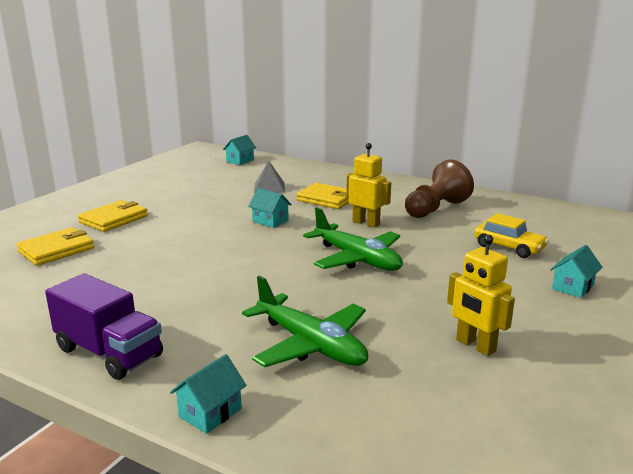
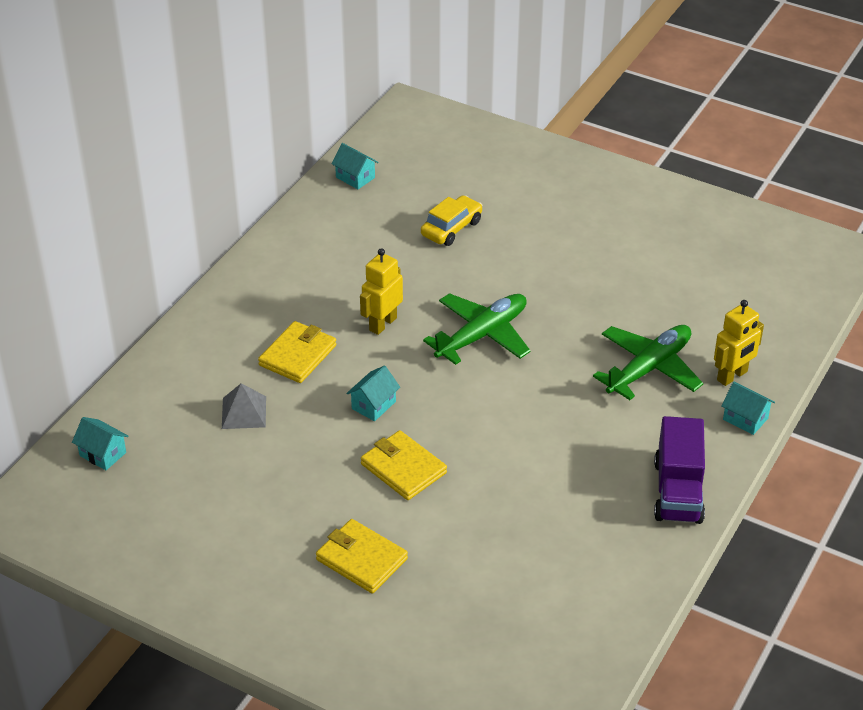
camera: 90 degrees left, 20 degrees up
(56, 250) = (463, 592): yellow wallet -> yellow wallet (403, 468)
(109, 353) = (678, 491): purple truck -> purple truck turned 150 degrees clockwise
(436, 209) = (339, 264): brown pawn -> none
(475, 346) = (639, 278): yellow robot -> yellow robot (732, 376)
(572, 287) = (536, 207): turquoise house -> turquoise house (355, 177)

